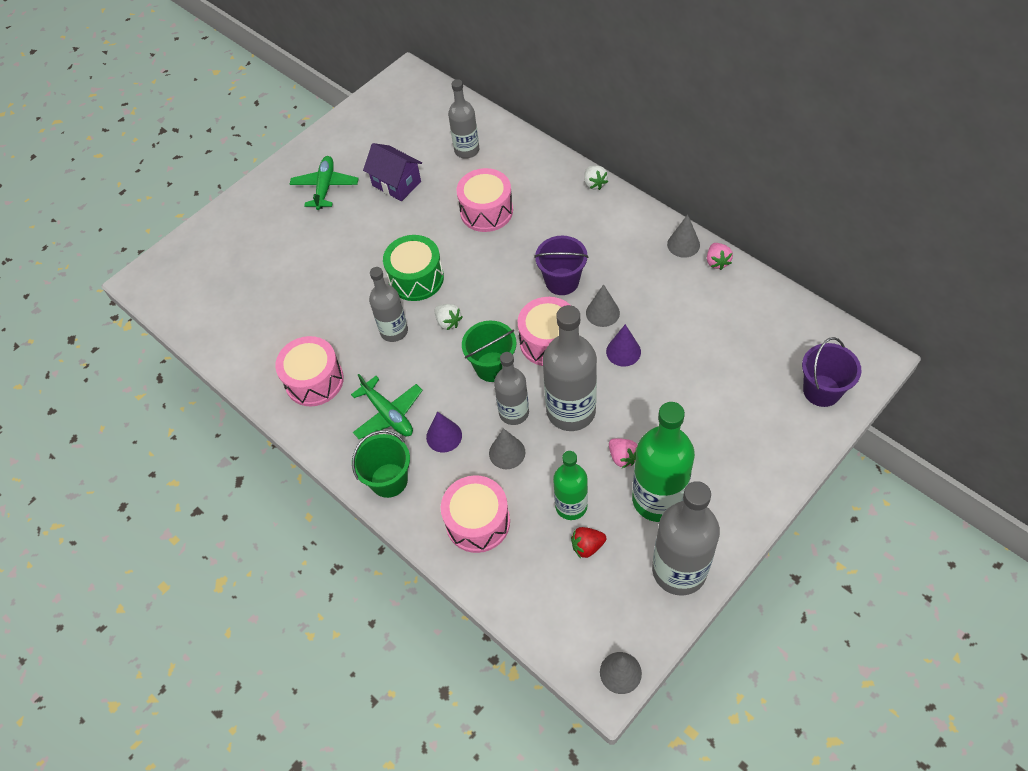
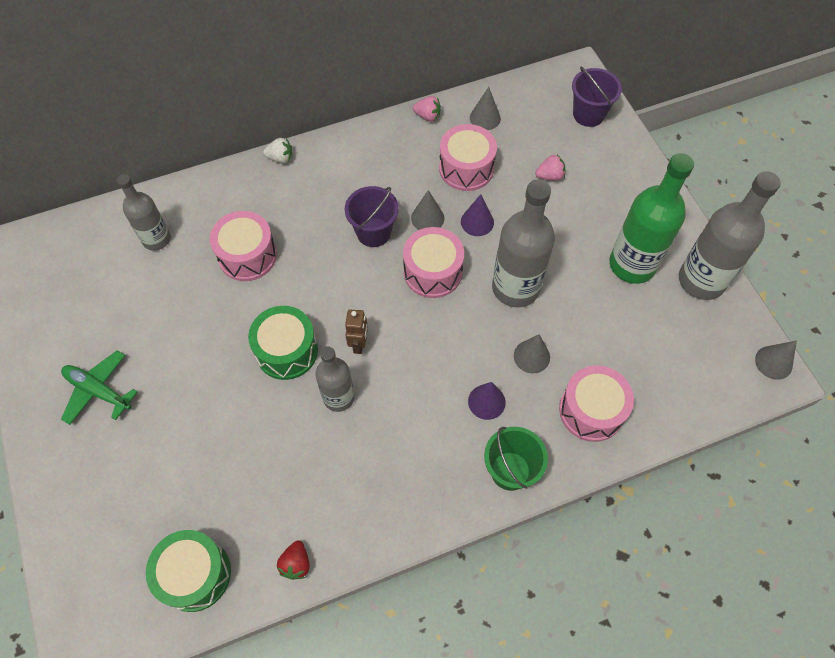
camera: 70 degrees left, 5 degrees up
(217, 313) = (195, 574): none -> green drum
(314, 381) = (353, 499): pink drum -> pink drum (466, 168)
(388, 414) = (435, 442): green plane -> none
(396, 183) = (149, 319): purple house -> none
(448, 322) = (359, 344): white strawberry -> brown robot
(492, 367) = (433, 328): green bucket -> none
(514, 412) = (493, 332): grey bottle -> none
(571, 506) = (609, 330): green bottle -> none
(587, 546) = (652, 335): red strawberry -> red strawberry (296, 563)
(622, 457) = (581, 271): pink strawberry -> pink strawberry (550, 176)
(683, 244) = (394, 129): grey cone -> grey cone (485, 118)

